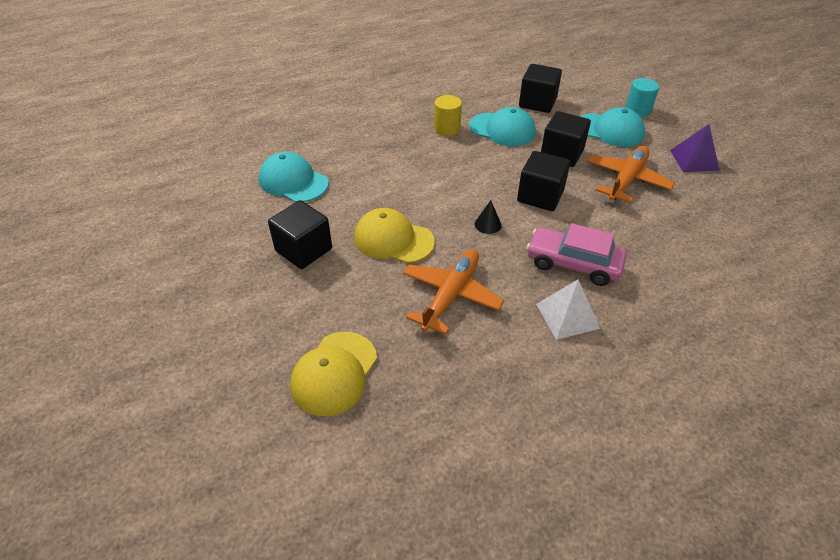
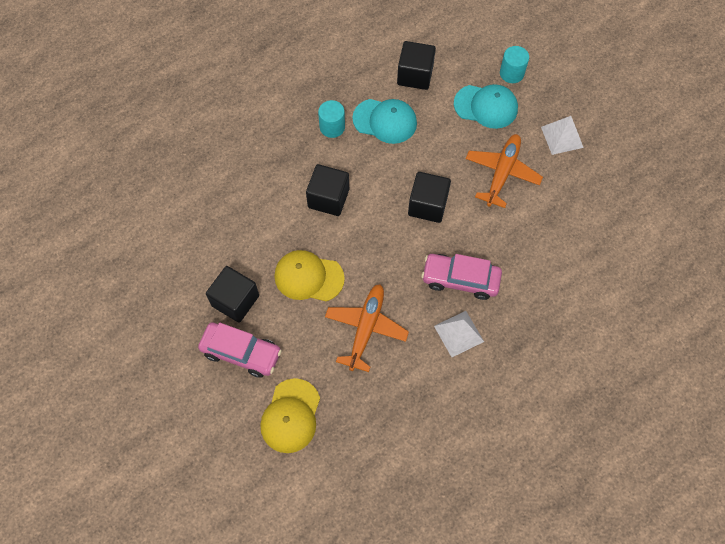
camera: 10 degrees left, 20 degrees up
(293, 181) = (203, 221): turquoise cap -> none
(294, 298) = (241, 352): none -> pink car
(447, 128) = (332, 127): yellow cylinder -> turquoise cylinder
(488, 224) = (386, 246): black cone -> none
(561, 154) = (443, 147): black cube -> black cube (328, 198)
(694, 160) = (562, 137): purple pyramid -> white pyramid

